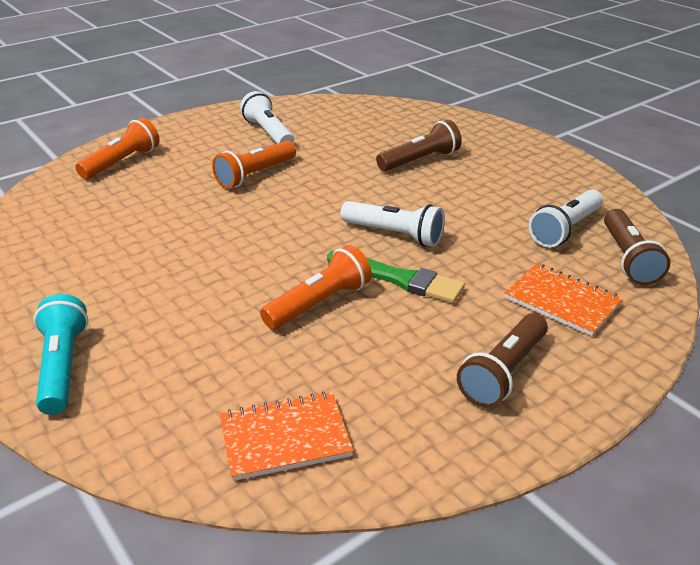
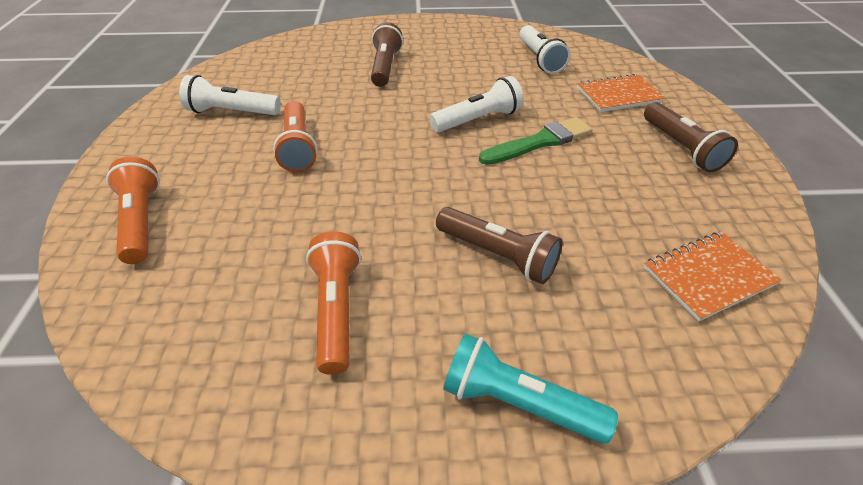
camera: 55 degrees left, 10 degrees up
(285, 438) = (708, 276): orange notebook -> orange notebook turned 45 degrees clockwise
(319, 303) = (540, 191): orange flashlight -> orange flashlight (336, 309)
(628, 258) = (591, 56): brown flashlight -> brown flashlight (498, 255)

